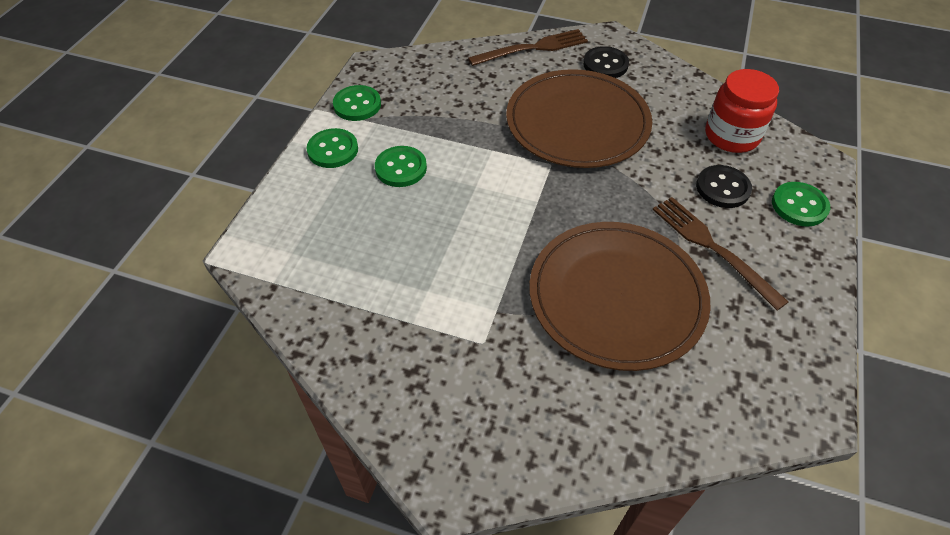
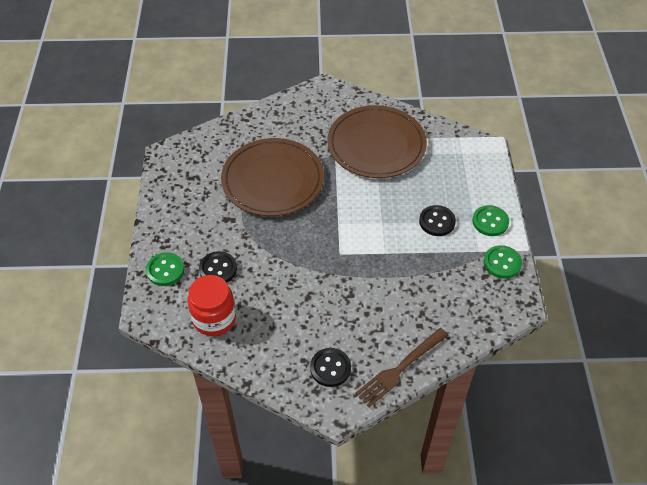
camera: 160 degrees right, 0 degrees up
(401, 168) = (437, 221): green button -> black button
(577, 122) = (333, 296): brown plate -> brown plate (376, 145)
(712, 247) = (221, 224): brown fork -> none

